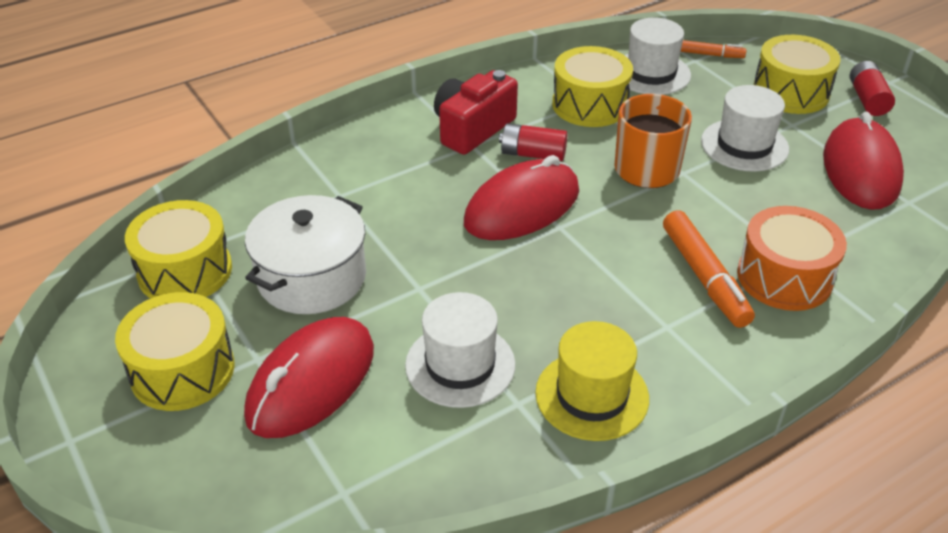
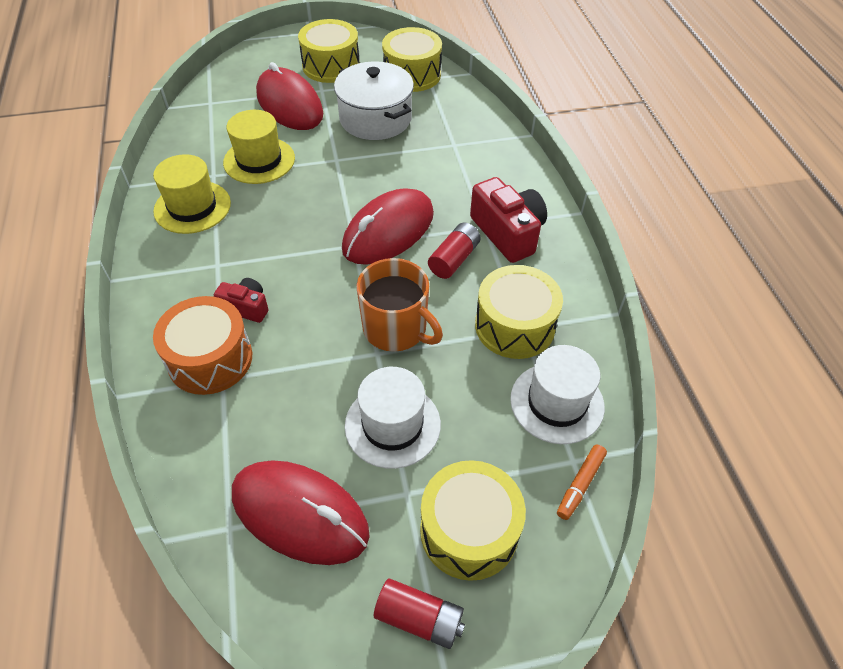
camera: 110 degrees right, 10 degrees up
(460, 365) = (259, 160): white hat -> yellow hat
(522, 207) = (388, 231): red mouse -> red mouse turned 60 degrees clockwise
(704, 277) = (246, 307): orange marker -> red camera

